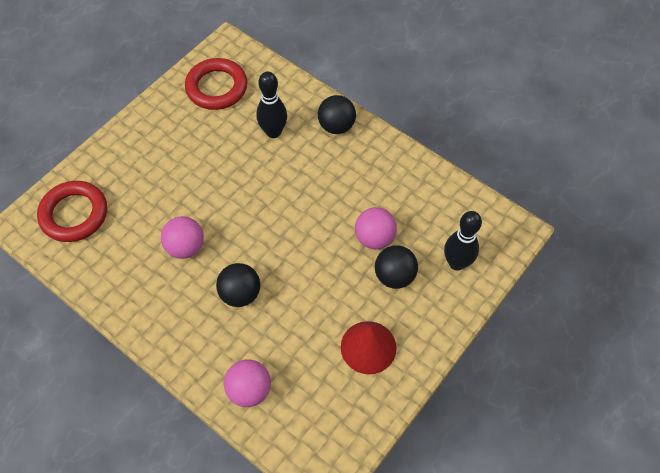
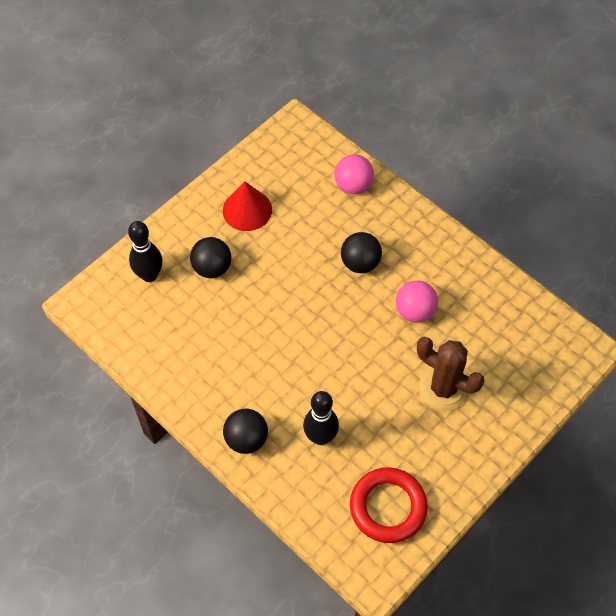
camera: 175 degrees left, 0 degrees up
(74, 214) = (534, 354): red ring -> none
(164, 178) = (443, 388): none -> brown cactus
(374, 238) = (225, 305): pink ball -> none

